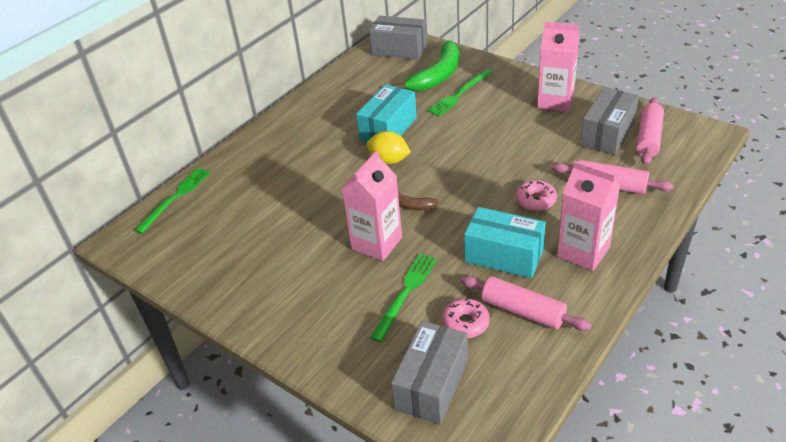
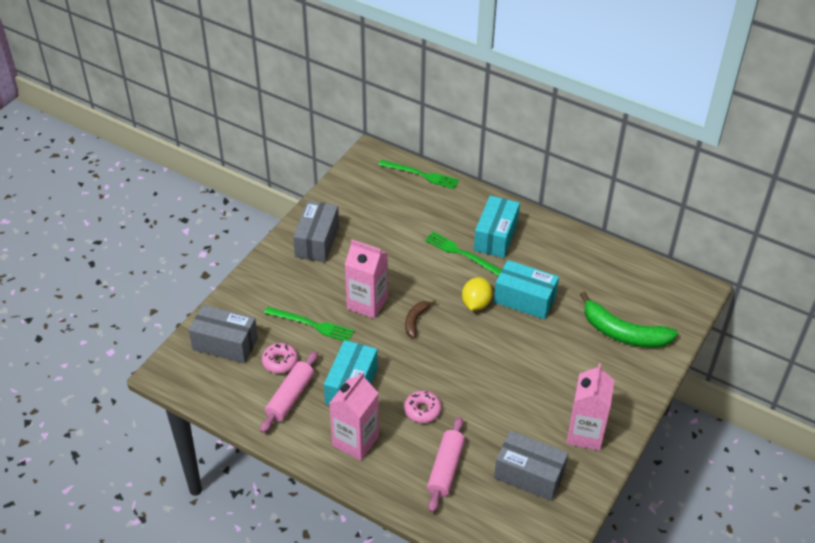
camera: 80 degrees right, 5 degrees up
(295, 145) = (495, 236): none -> turquoise box
(399, 49) = (672, 298): grey box -> grey box (317, 241)
(459, 94) = (589, 352): green fork -> green fork (461, 253)
(648, 138) = (524, 510): pink rolling pin -> none

